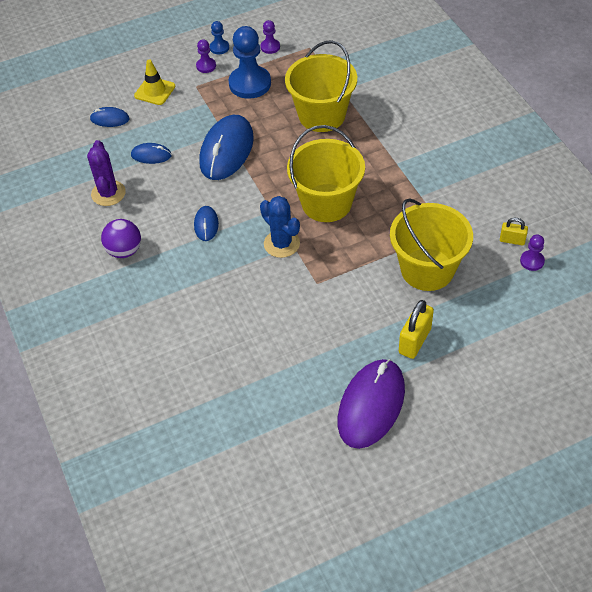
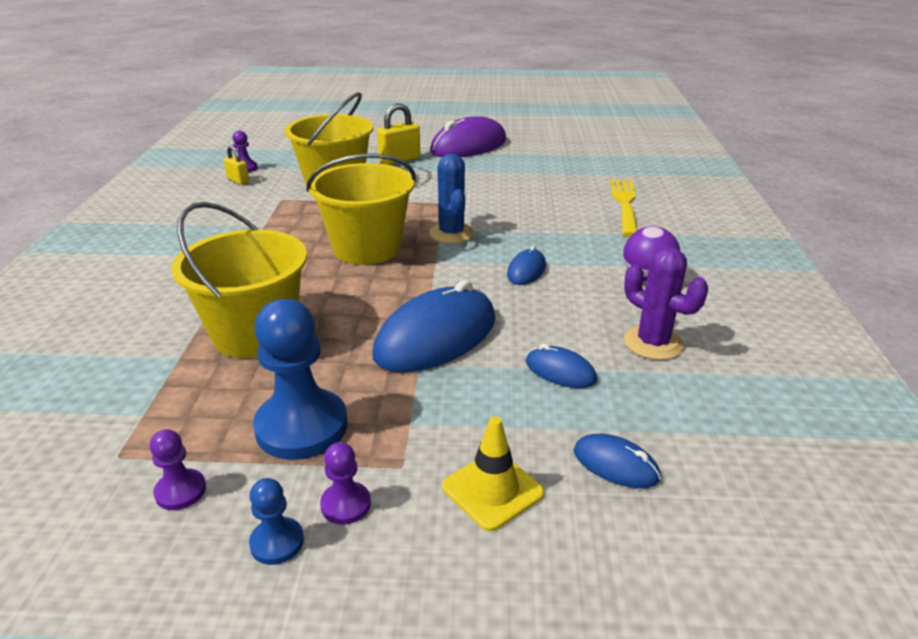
camera: 155 degrees left, 20 degrees down
(108, 193) = (653, 343): purple cactus -> purple cactus turned 60 degrees counterclockwise
(167, 347) = (624, 204): none -> yellow fork

